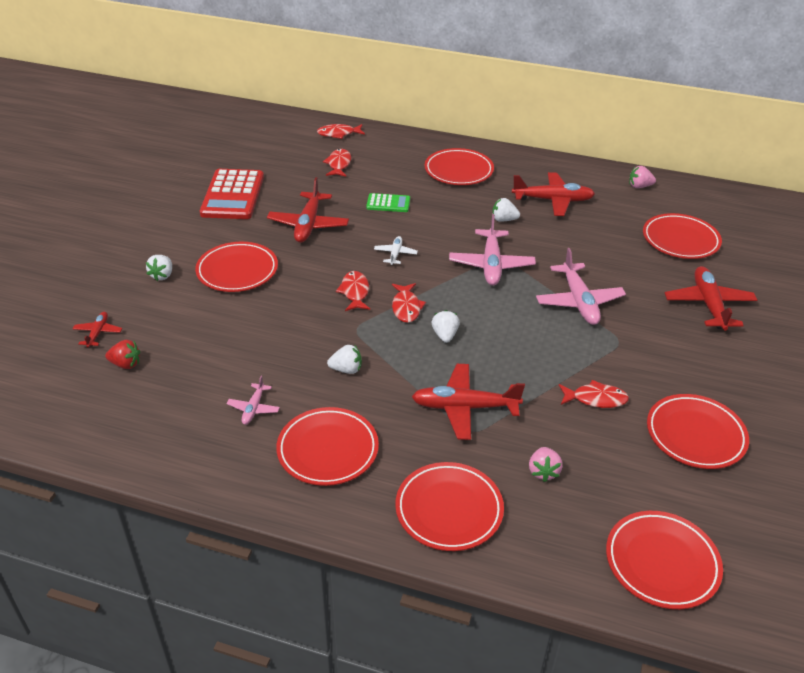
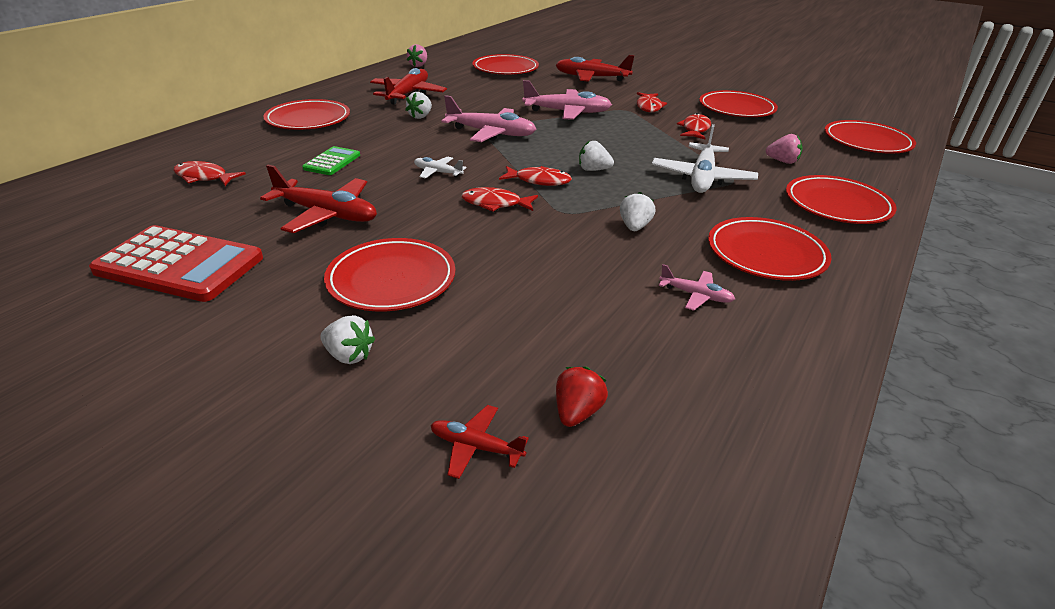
camera: 75 degrees left, 5 degrees down
(338, 134) = (125, 168): red fish -> red fish (649, 107)
(464, 407) = (702, 178): red plane -> white plane

